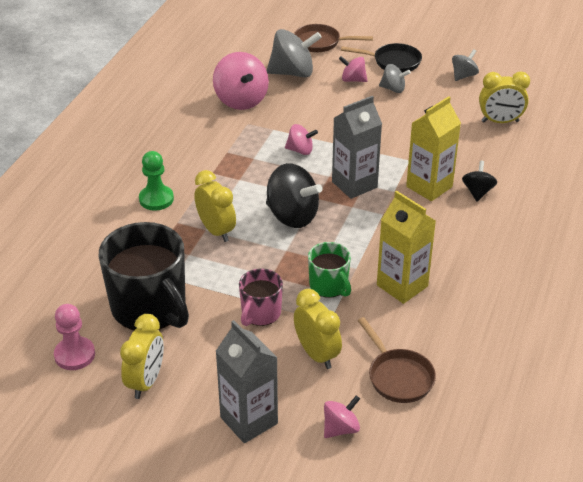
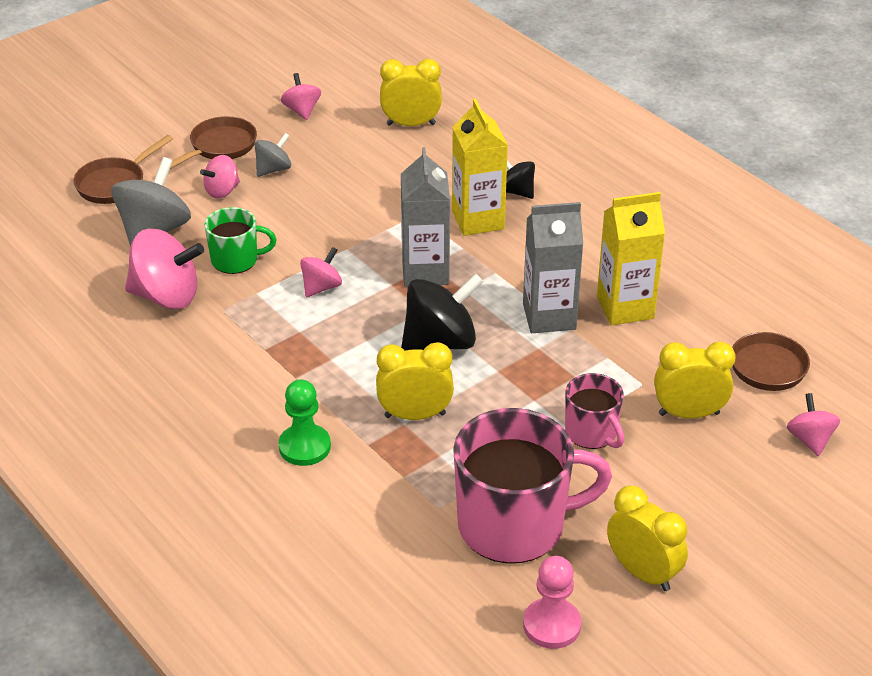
camera: 60 degrees left, 0 degrees up
(150, 308) = (514, 525): black mug -> pink mug
(249, 420) = (758, 506): grey carton -> grey carton (549, 316)
(329, 286) = (585, 361): green mug -> green mug (236, 260)
(393, 62) = (219, 147): black pan -> brown pan
(463, 76) = (302, 110): grey spinning top -> pink spinning top
(500, 121) = (411, 124): yellow clock -> yellow clock turned 120 degrees counterclockwise

